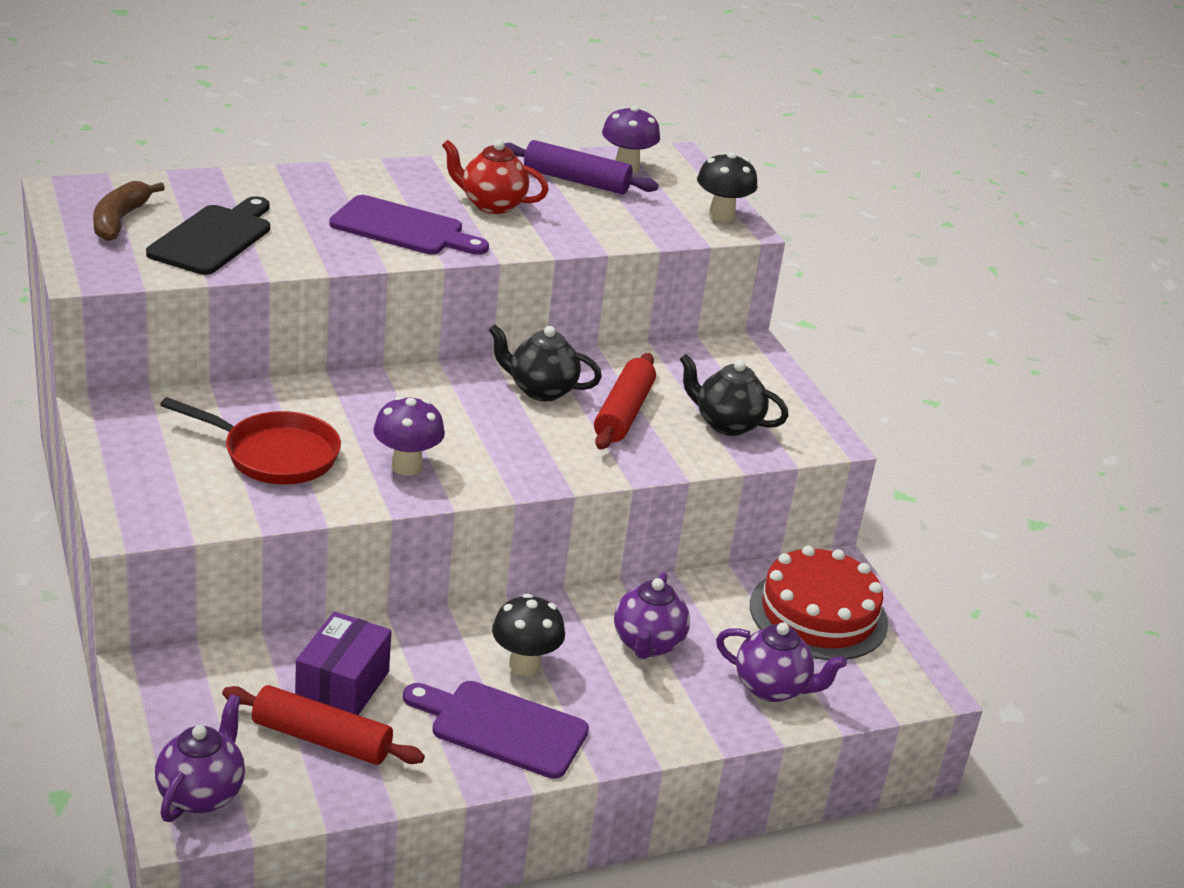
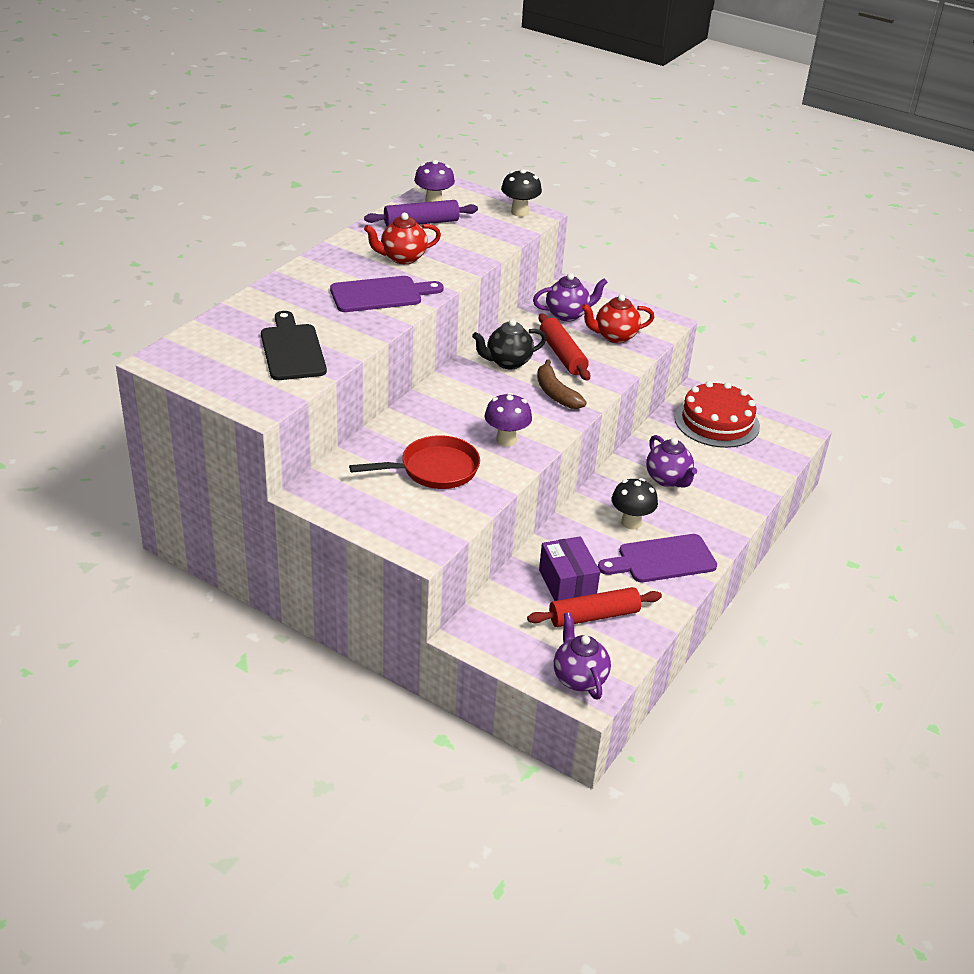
camera: 35 degrees left, 5 degrees up
(120, 220) = (222, 364): brown banana -> brown banana (556, 393)
(726, 424) = (614, 336): black teapot -> red teapot
(772, 688) = (744, 470): purple teapot -> purple teapot (567, 314)

